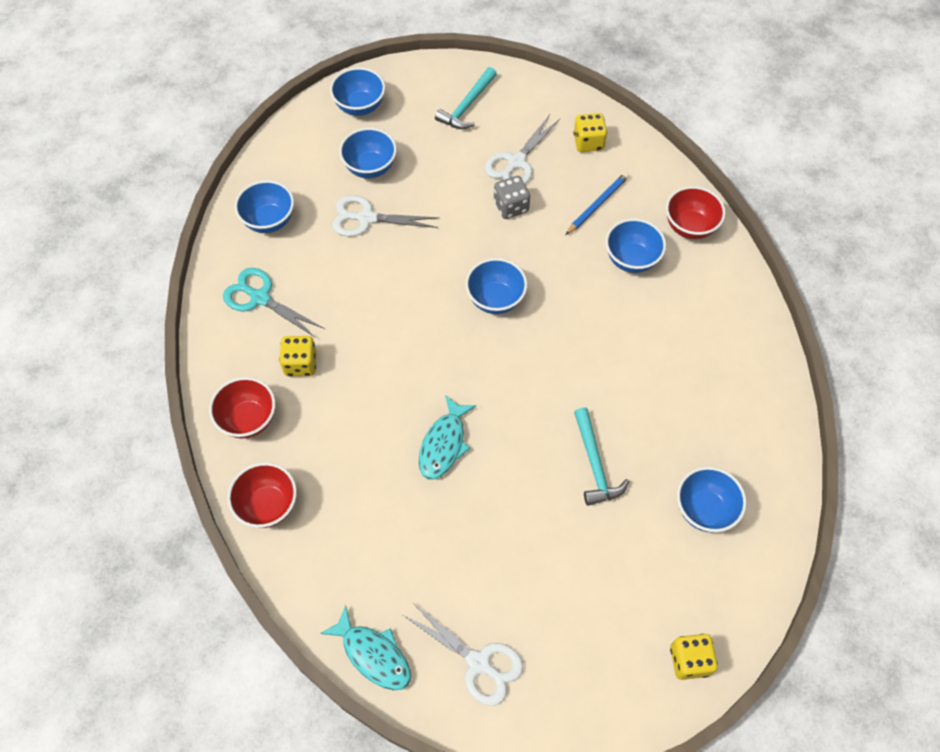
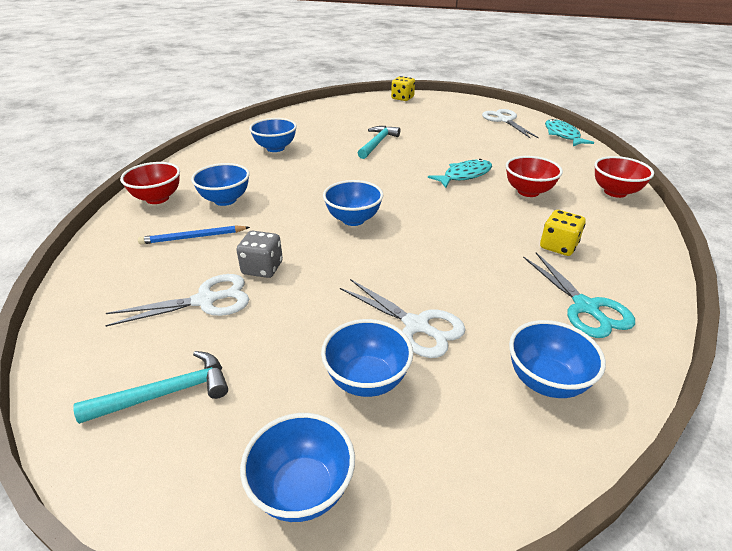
camera: 145 degrees left, 25 degrees down
(248, 419) = (622, 233): red bowl -> red bowl (528, 192)
(588, 142) = (119, 283): yellow dice -> none
(704, 510) = (340, 119): blue bowl -> blue bowl (275, 148)

